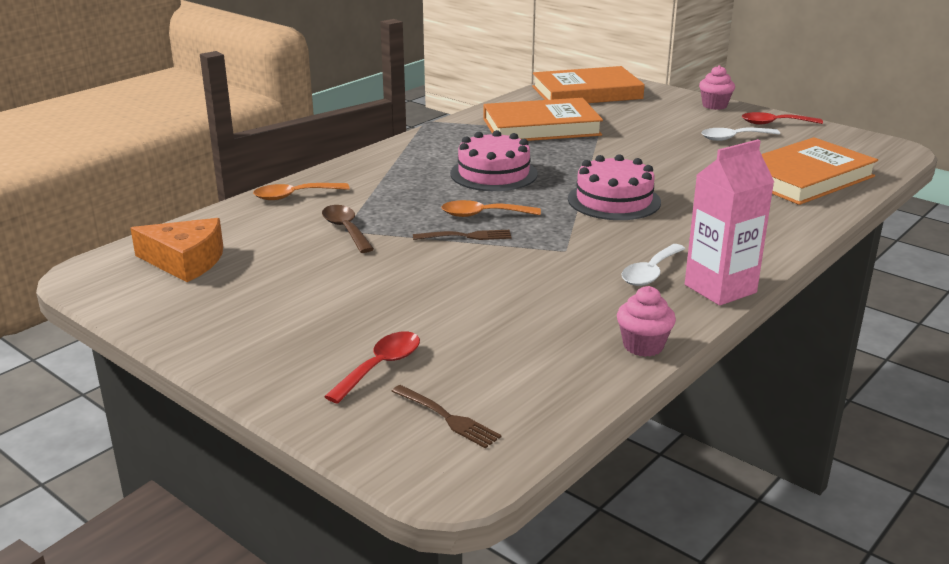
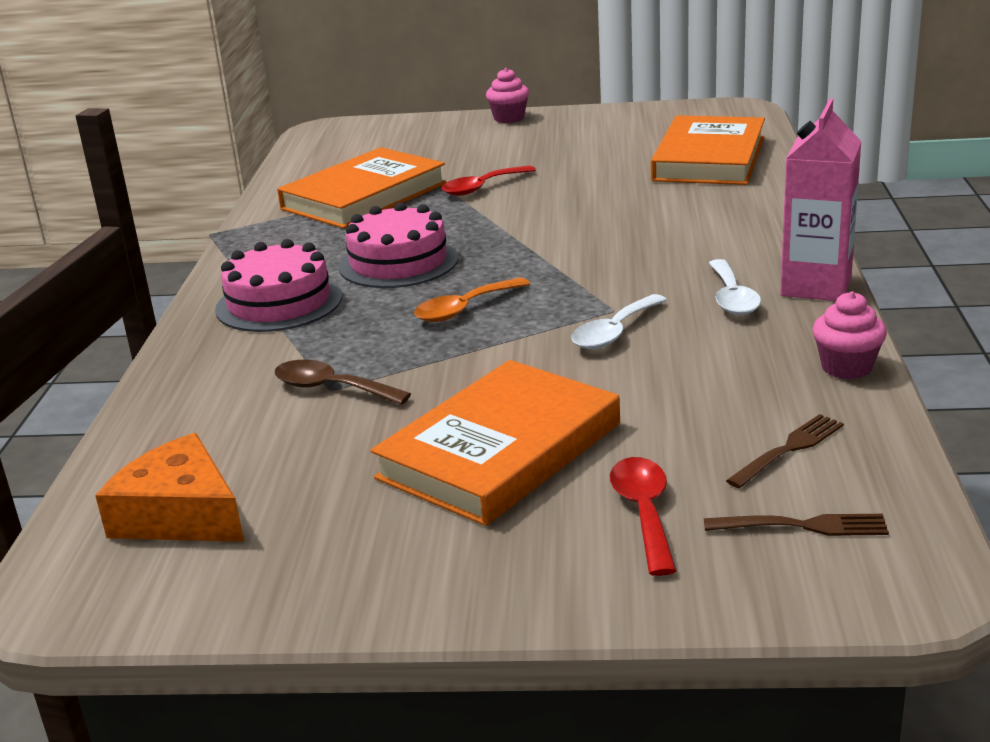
camera: 35 degrees left, 0 degrees up
(185, 261) = (180, 514): orange cheese -> orange cheese turned 120 degrees counterclockwise
(294, 196) = (191, 377): orange spoon -> none
(466, 236) = (487, 338): brown fork -> brown fork (788, 449)
(586, 93) = (351, 145): orange book -> orange book (500, 451)
(614, 200) = (574, 243): pink cake -> pink cake (279, 303)
(733, 138) = (582, 143): white spoon -> white spoon (614, 332)
(774, 123) = (595, 118): red spoon -> red spoon (482, 187)

